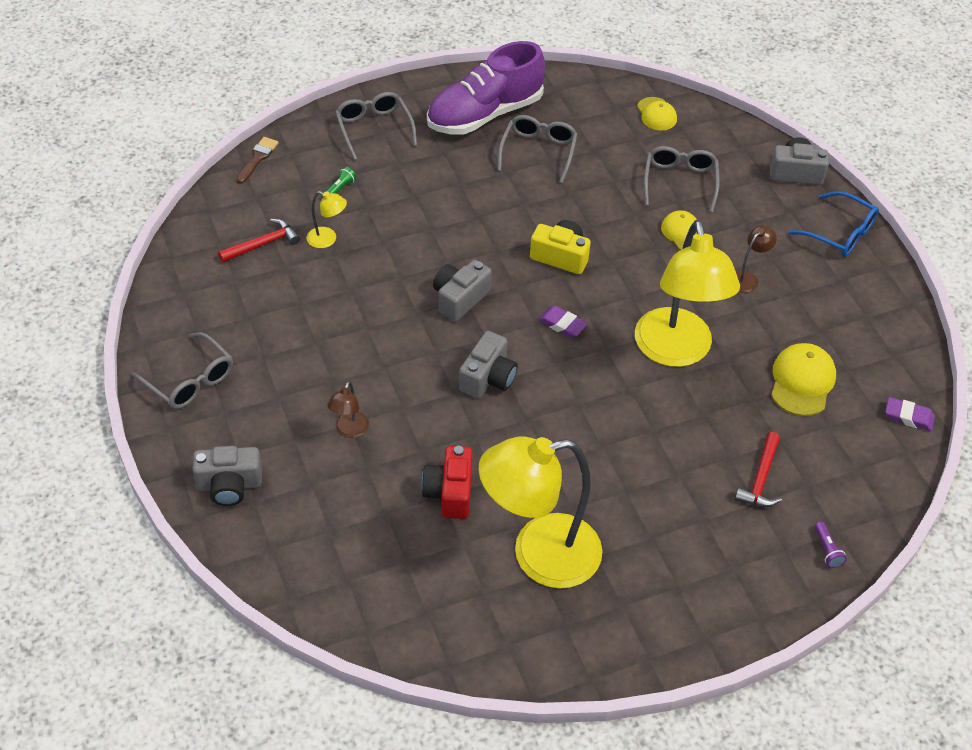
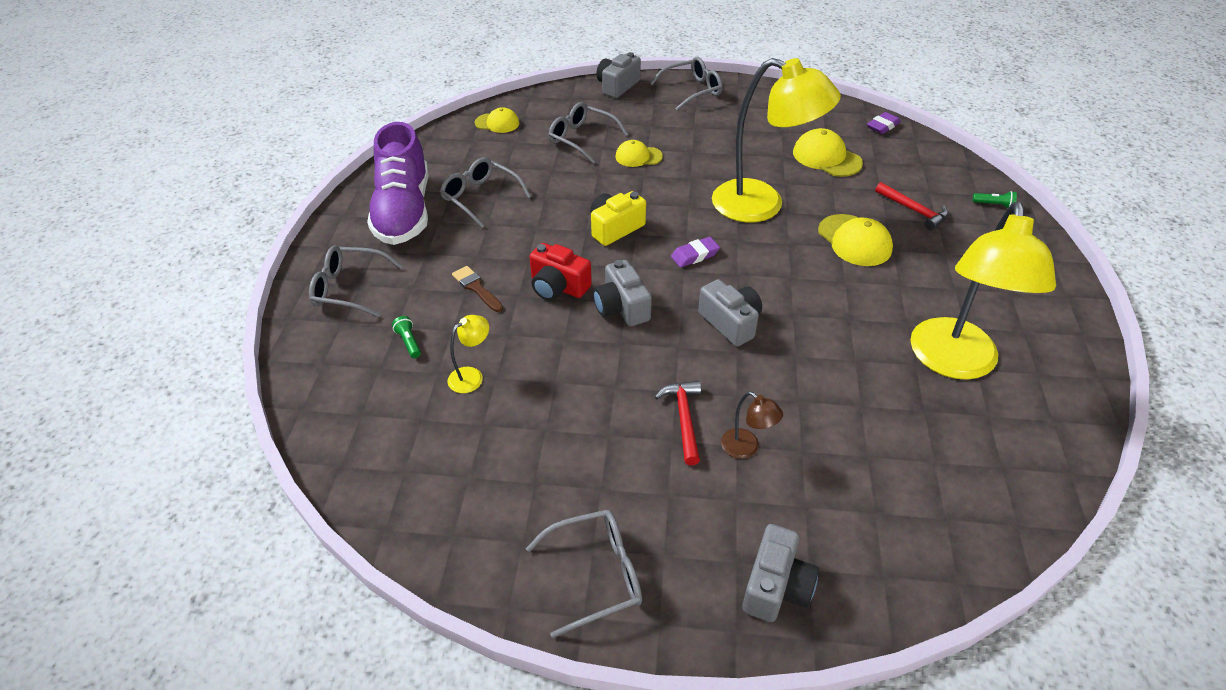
camera: 60 degrees left, 5 degrees down
(257, 158) = (302, 393): brown brush -> brown brush (476, 288)
(262, 244) = (435, 433): red hammer -> red hammer (684, 419)
(450, 492) = (859, 398): red camera -> red camera (558, 287)
(671, 439) = (854, 240): none -> yellow cap
(747, 278) = (707, 144): brown lamp -> none
(827, 550) = (994, 205): purple flashlight -> green flashlight
(840, 233) = (692, 90): blue glasses -> grey glasses

